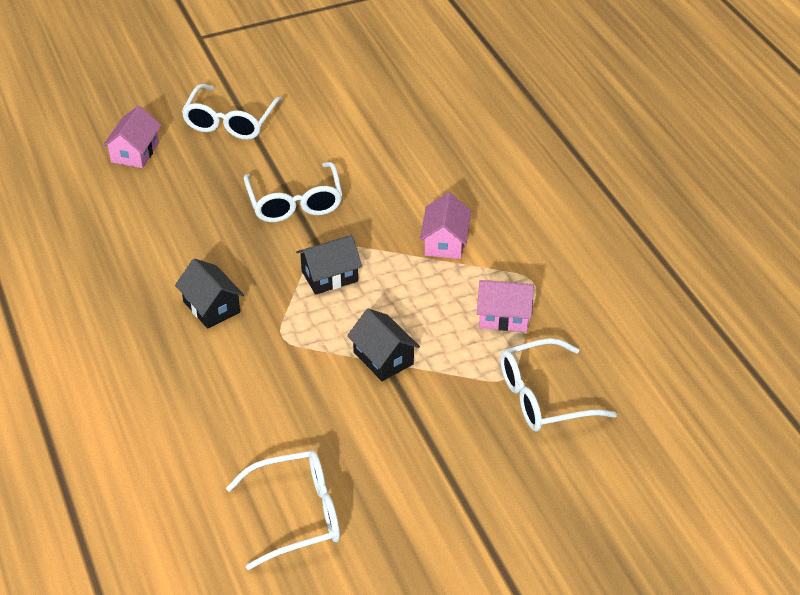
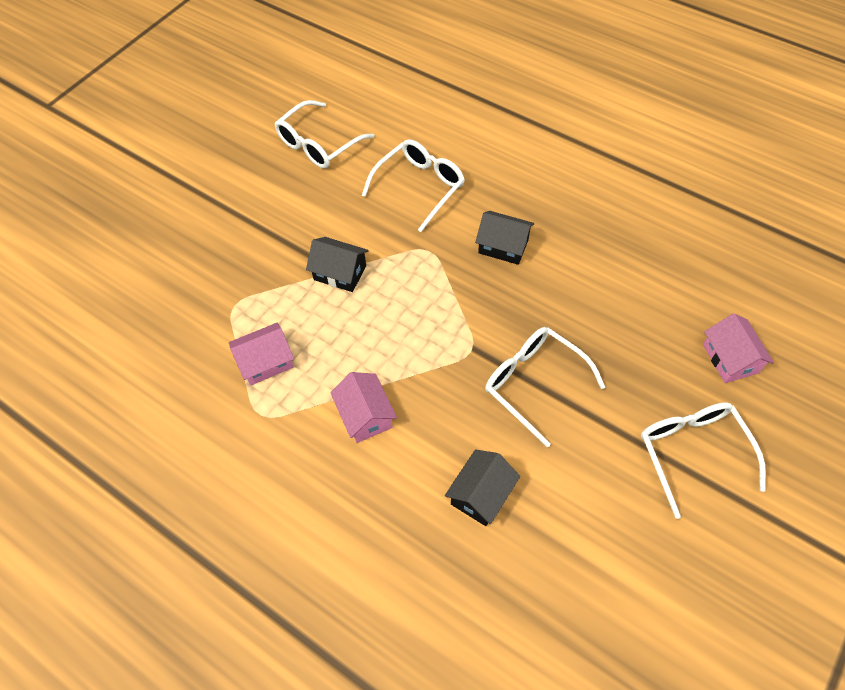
camera: 150 degrees right, 15 degrees up
(329, 276) = (438, 322): black house -> black house (481, 494)
(543, 397) = (196, 304): white glasses -> white glasses (419, 187)

